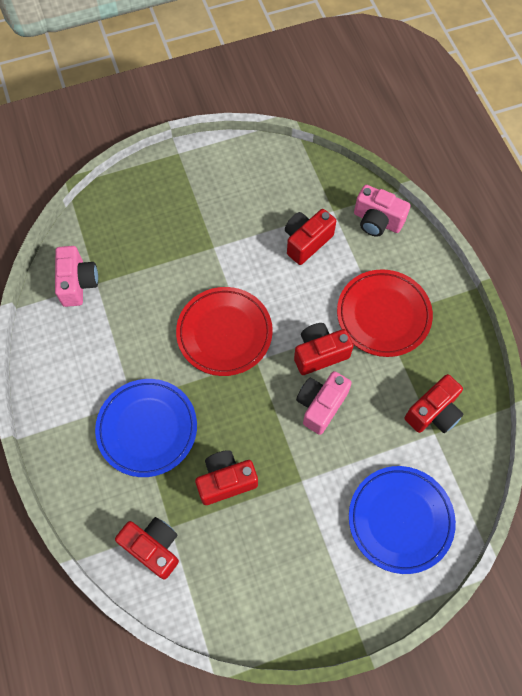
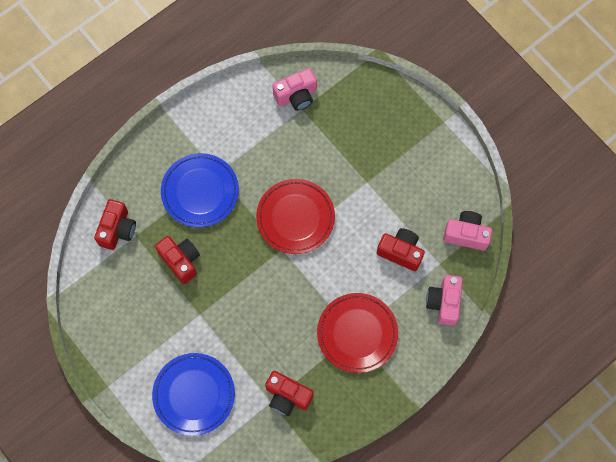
camera: 70 degrees right, 5 degrees up
(319, 353) = (305, 295): red camera -> none
(320, 405) = (262, 309): pink camera -> pink camera (466, 234)

